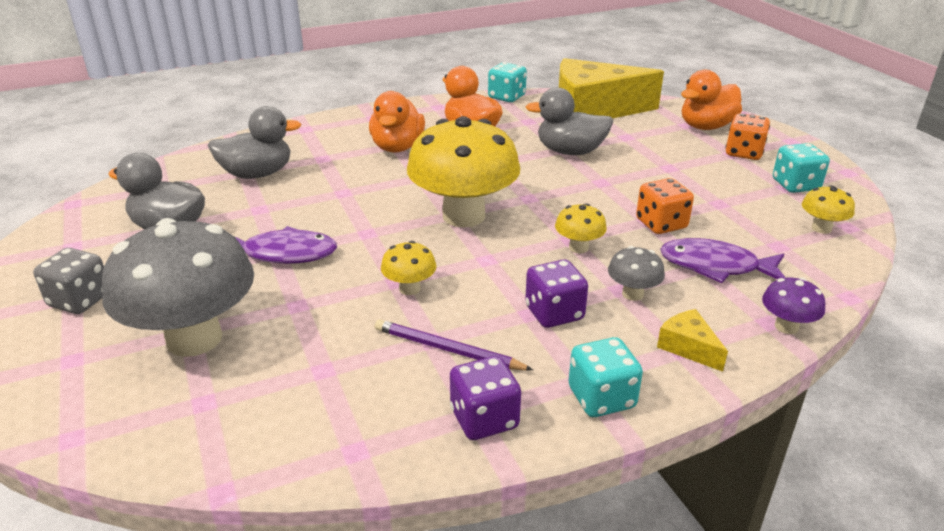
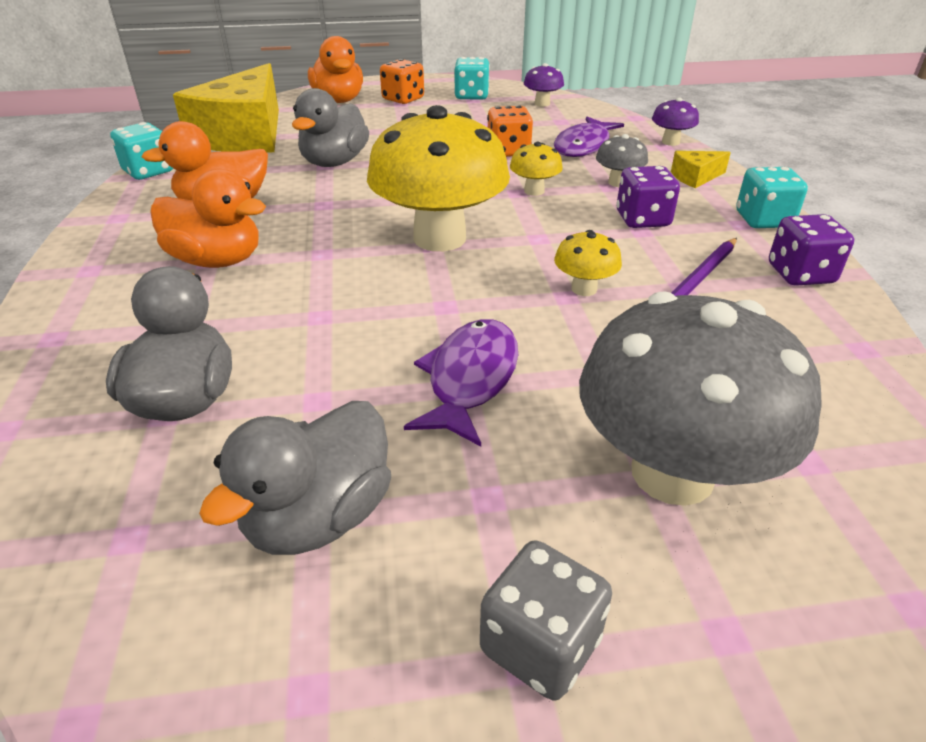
camera: 75 degrees left, 5 degrees up
(821, 228) = (542, 104): yellow mushroom -> purple mushroom

